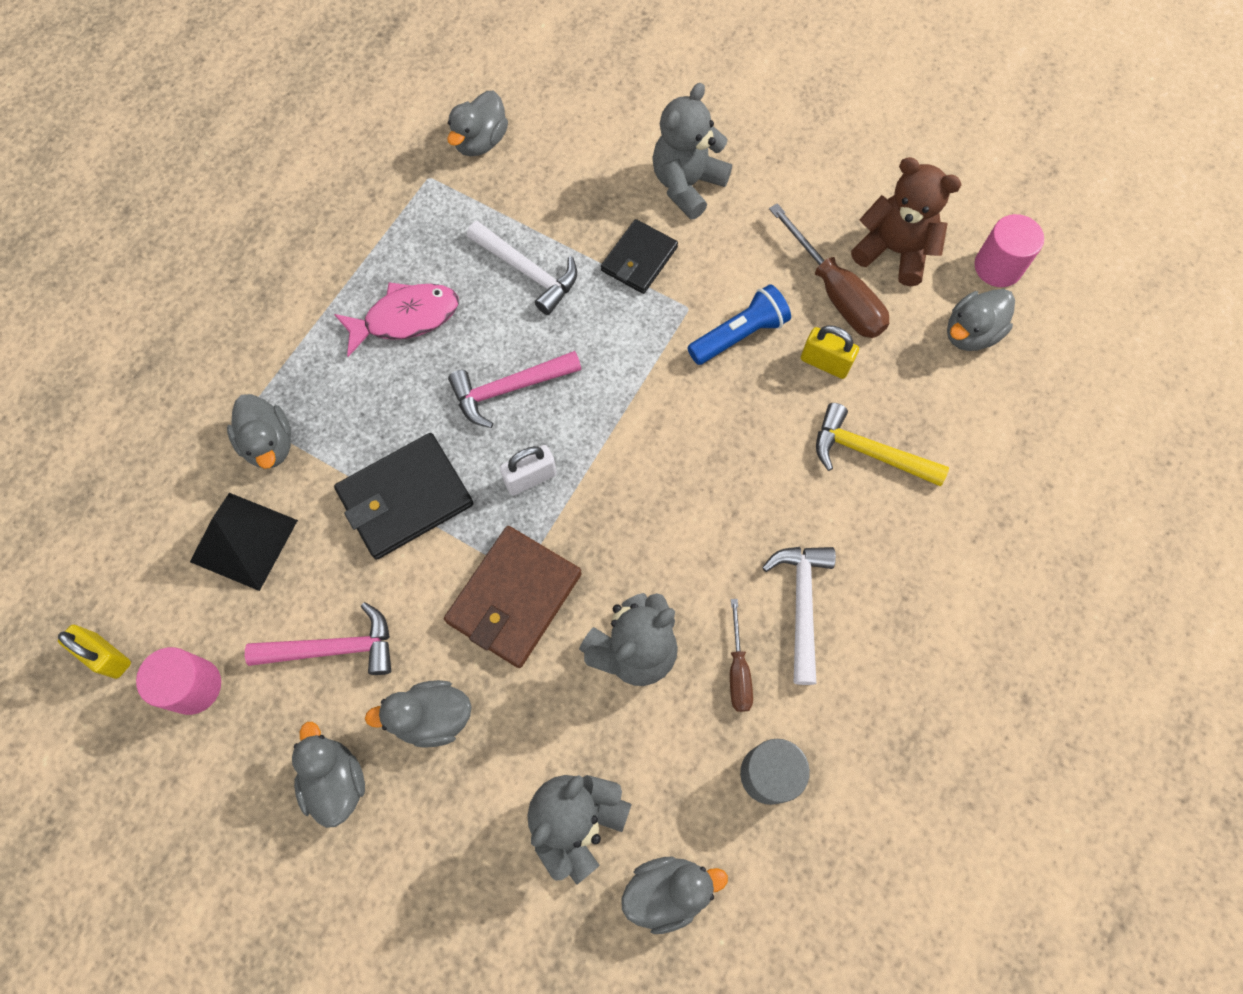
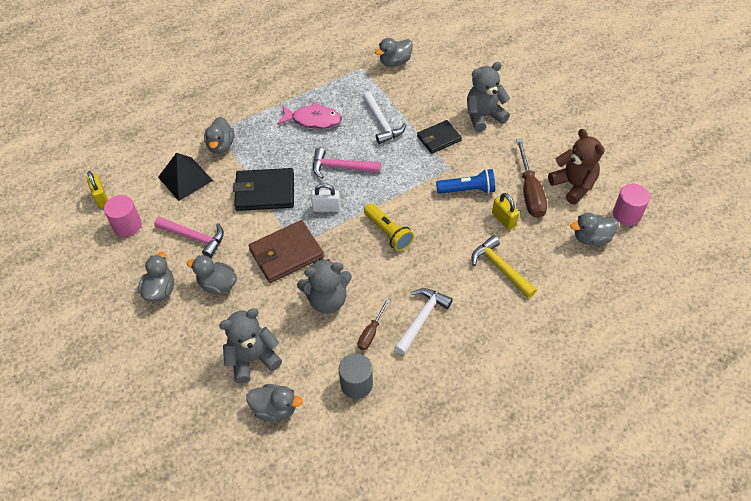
camera: 30 degrees right, 15 degrees down
(659, 475) = (388, 233): none -> yellow flashlight

